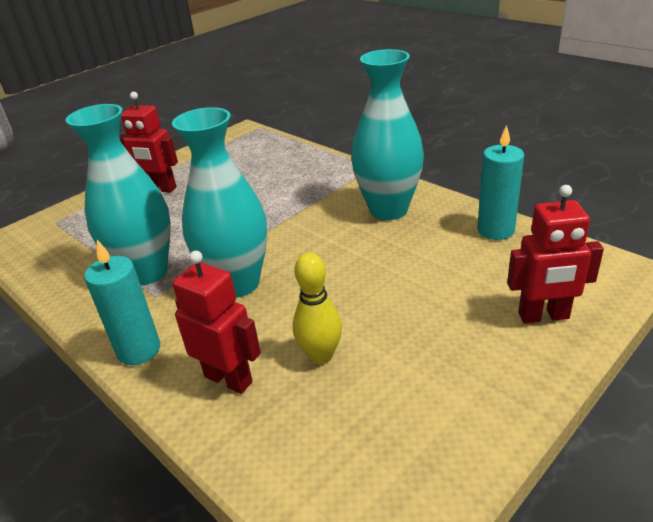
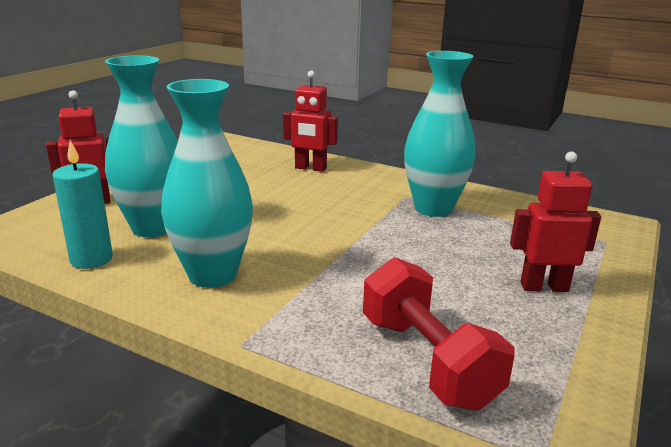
camera: 160 degrees right, 10 degrees down
(139, 350) = (381, 174): turquoise candle -> none
(237, 283) = (343, 206): turquoise vase -> turquoise vase (153, 228)
(275, 156) = (427, 360): none -> red dumbbell
(320, 356) = (256, 178): yellow bowling pin -> none

